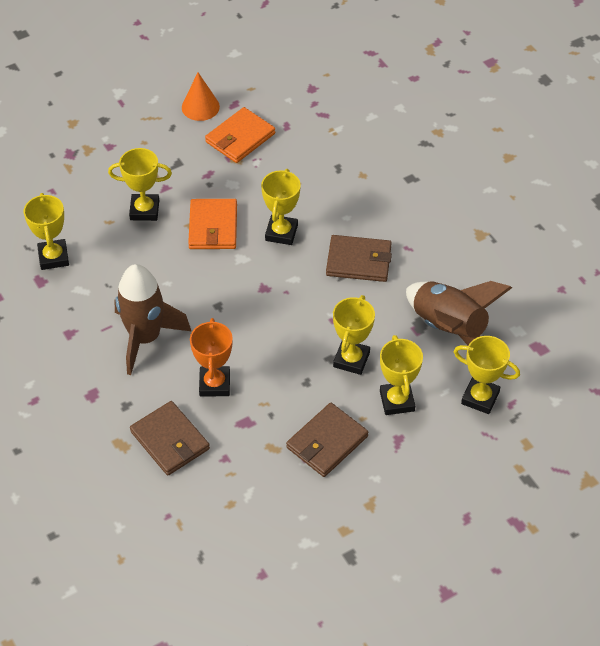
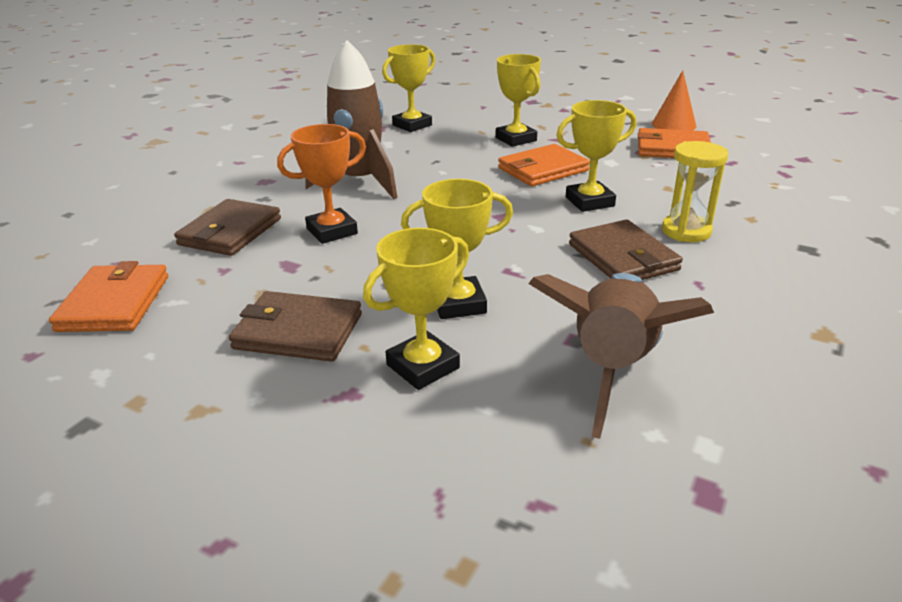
camera: 60 degrees right, 20 degrees down
(227, 524) = (114, 303): none -> orange wallet
(353, 214) = (686, 231): none -> yellow hourglass
(480, 398) = (512, 456): yellow trophy -> none

